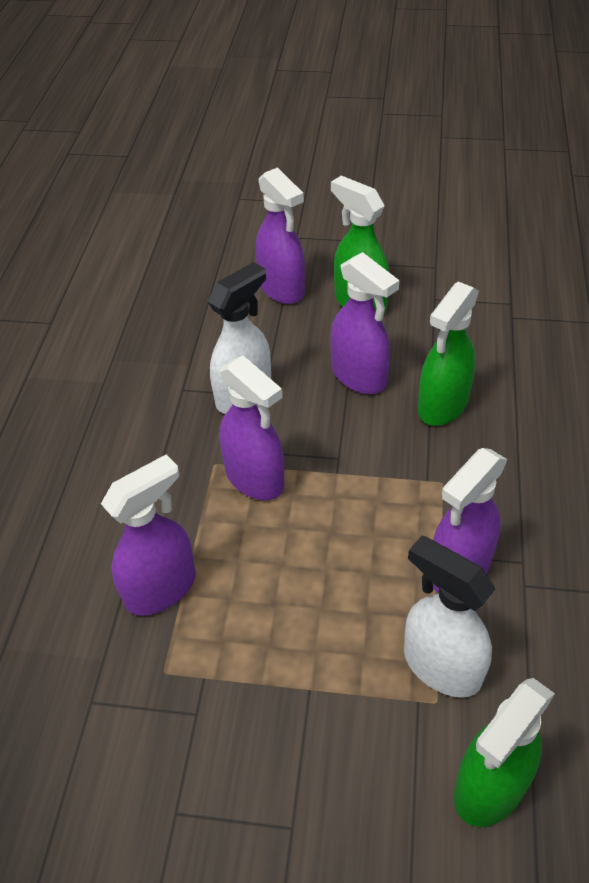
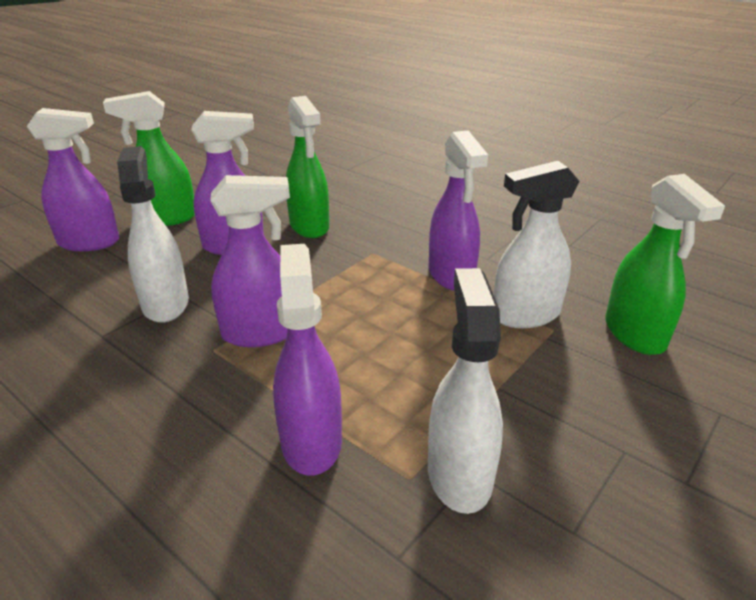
camera: 60 degrees left, 15 degrees down
(187, 704) = (459, 474): none -> white spray bottle

